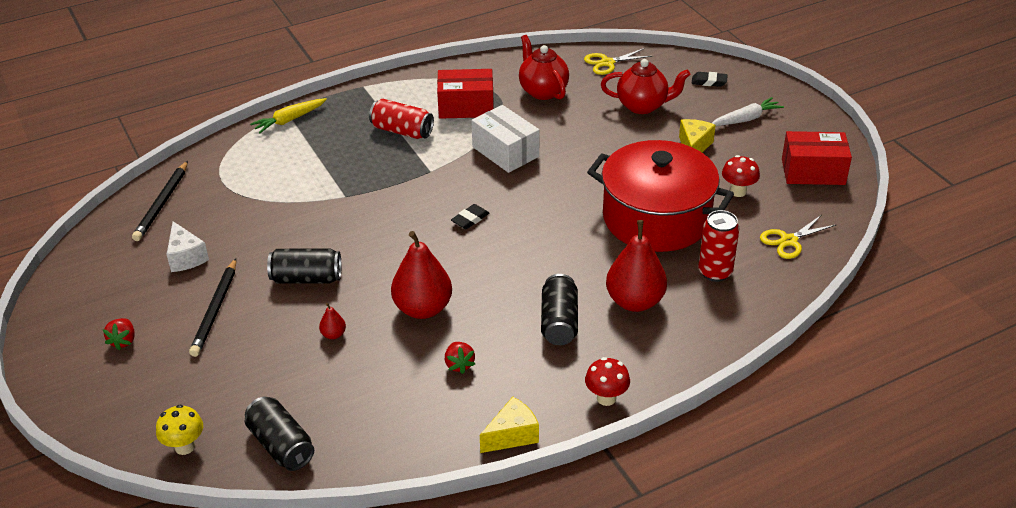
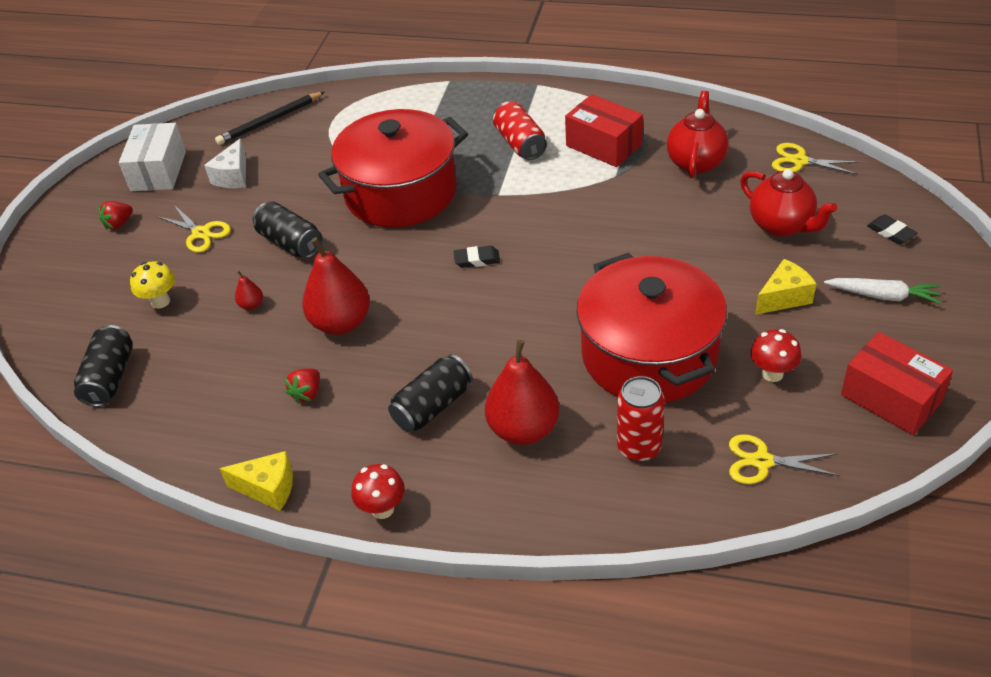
camera: 45 degrees right, 5 degrees up
(185, 447) = (56, 336): yellow mushroom -> yellow mushroom (160, 301)
(215, 310) = (201, 233): black pencil -> yellow scissors
(289, 120) = (442, 90): yellow carrot -> none
(351, 203) = (400, 192): none -> red pot
(505, 152) = (586, 208): white box -> white box (158, 171)

